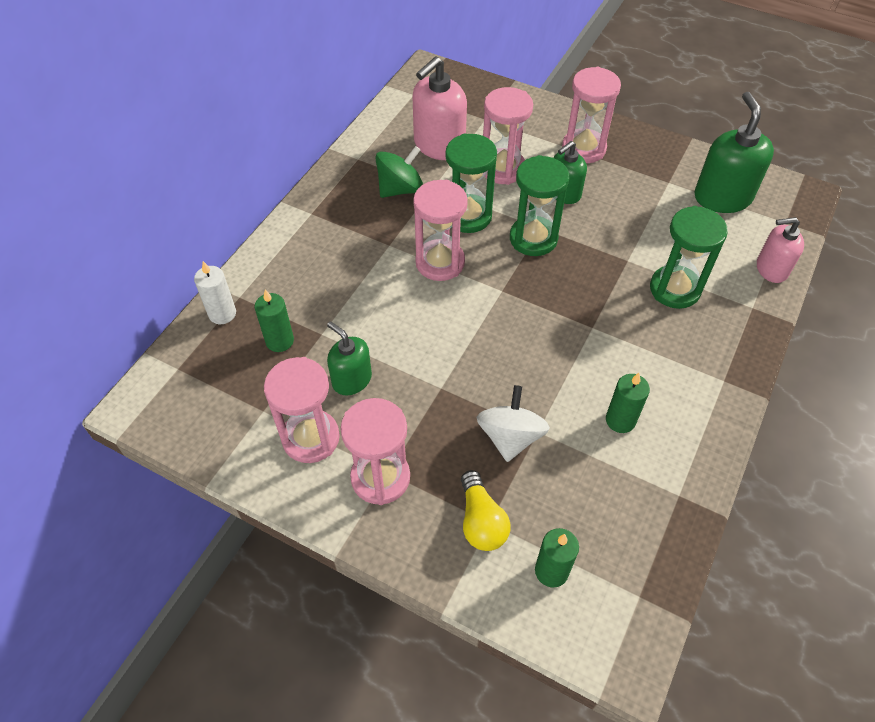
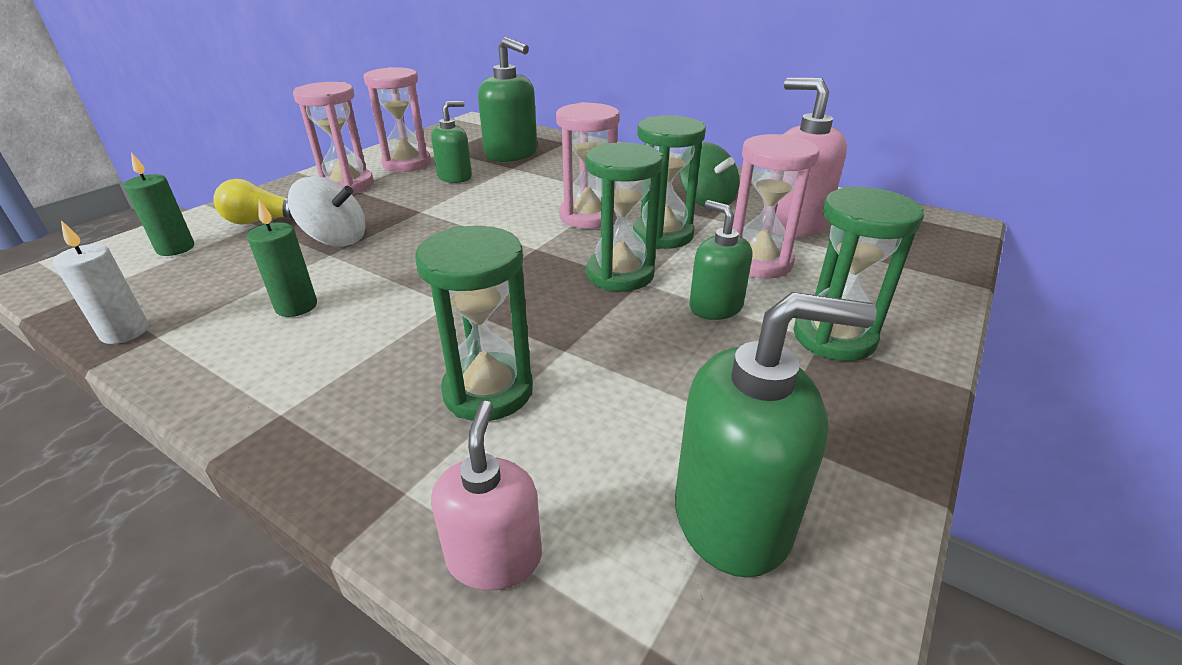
camera: 95 degrees right, 20 degrees down
(222, 314) = (548, 138): white candle -> white candle (125, 332)
(279, 341) = (511, 154): green candle -> green soap dispenser
(583, 148) = (834, 337): pink hourglass -> green hourglass

